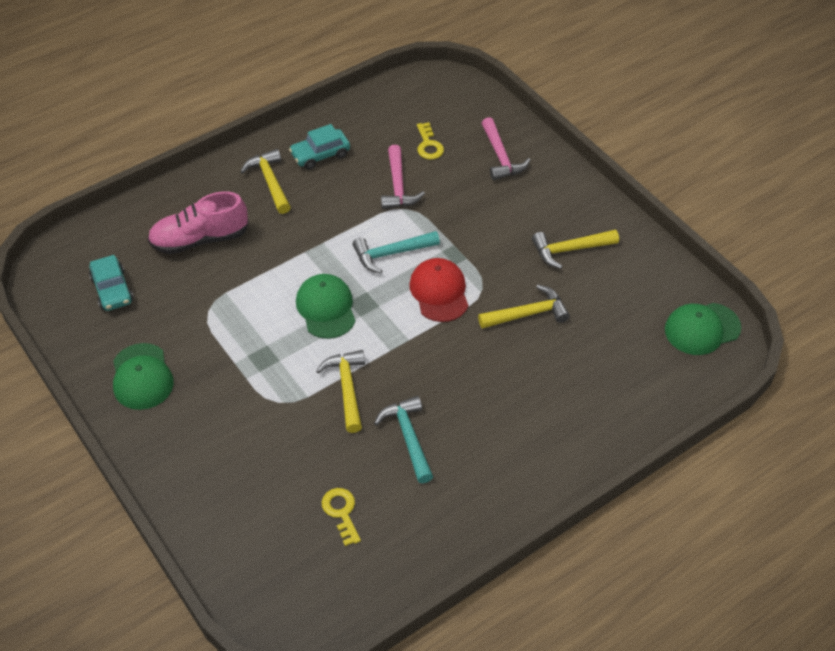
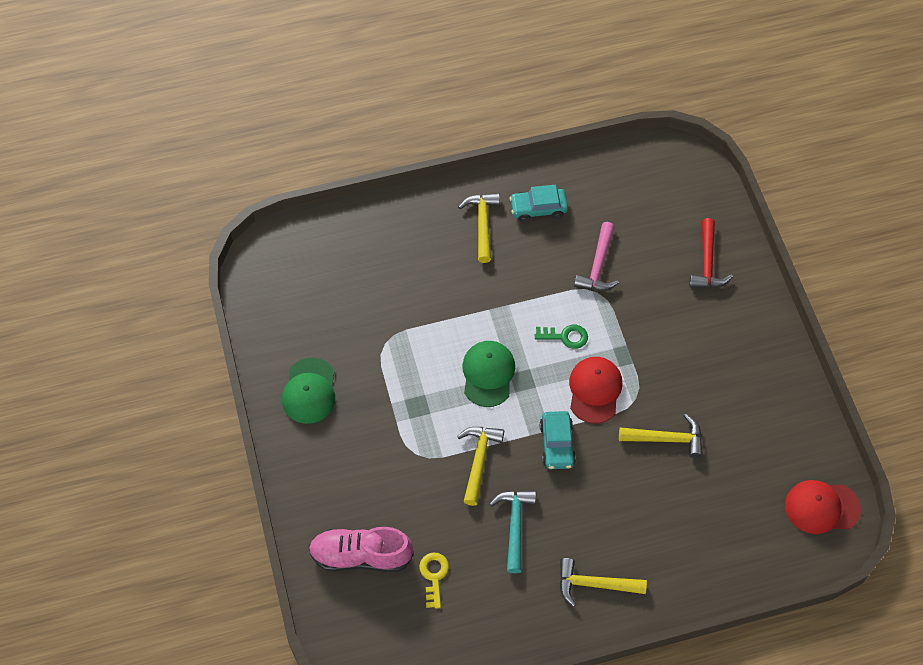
camera: 20 degrees right, 10 degrees up
(112, 290) = (309, 296): turquoise car -> turquoise car (557, 444)
(200, 239) = (400, 267): pink shoe -> pink shoe (361, 556)
(391, 254) = (565, 336): turquoise hammer -> green key
(428, 145) = (643, 228): yellow key -> none
(501, 157) = (707, 263): pink hammer -> red hammer
(569, 250) = (732, 385): yellow hammer -> yellow hammer (594, 584)
(702, 329) = (822, 507): green cap -> red cap

